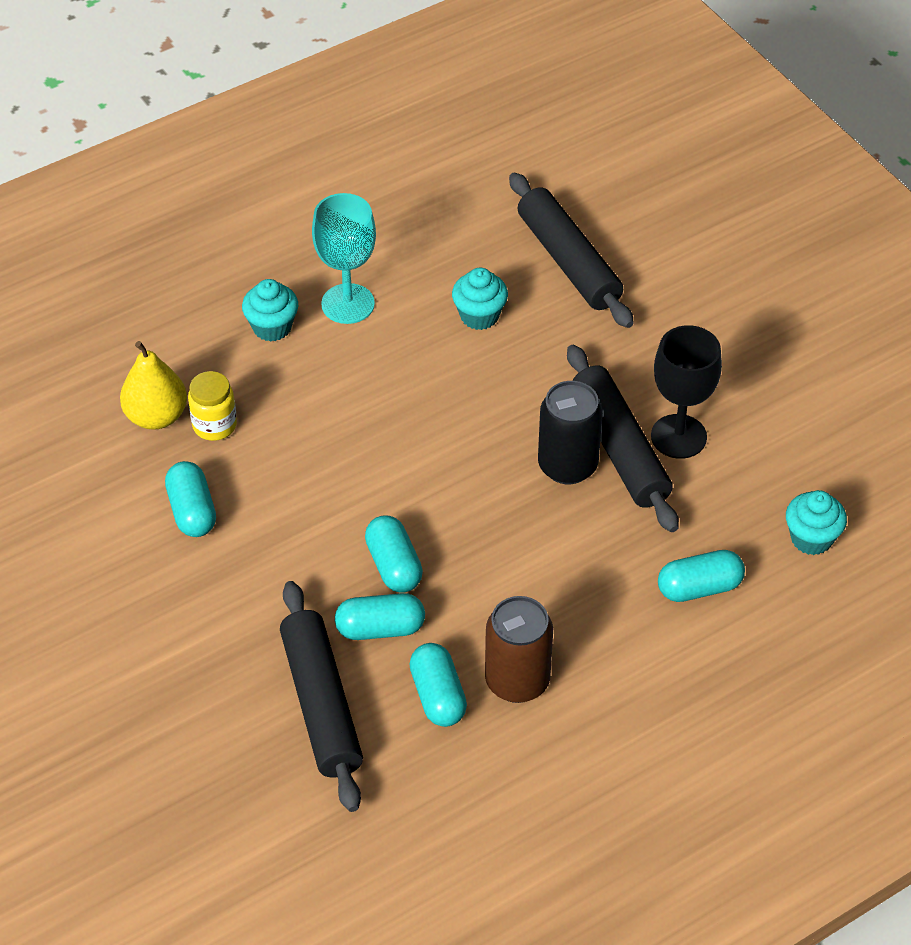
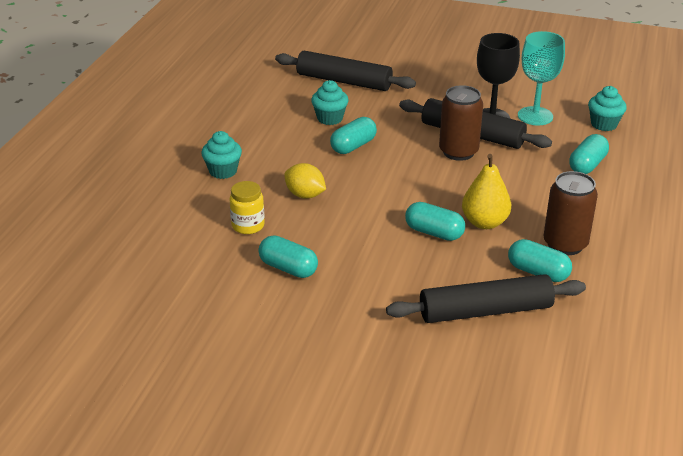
camera: 40 degrees left, 15 degrees down
(156, 416) = (206, 239): yellow pear -> yellow pear (484, 222)
(319, 419) = (305, 195): none -> yellow lemon
(321, 704) = (485, 311): black rolling pin -> black rolling pin turned 45 degrees counterclockwise
(348, 304) = (253, 144): turquoise goblet -> turquoise goblet (535, 116)
(380, 628) = (466, 261): turquoise capsule -> turquoise capsule (353, 146)
(567, 465) = (458, 152): black can -> brown can

